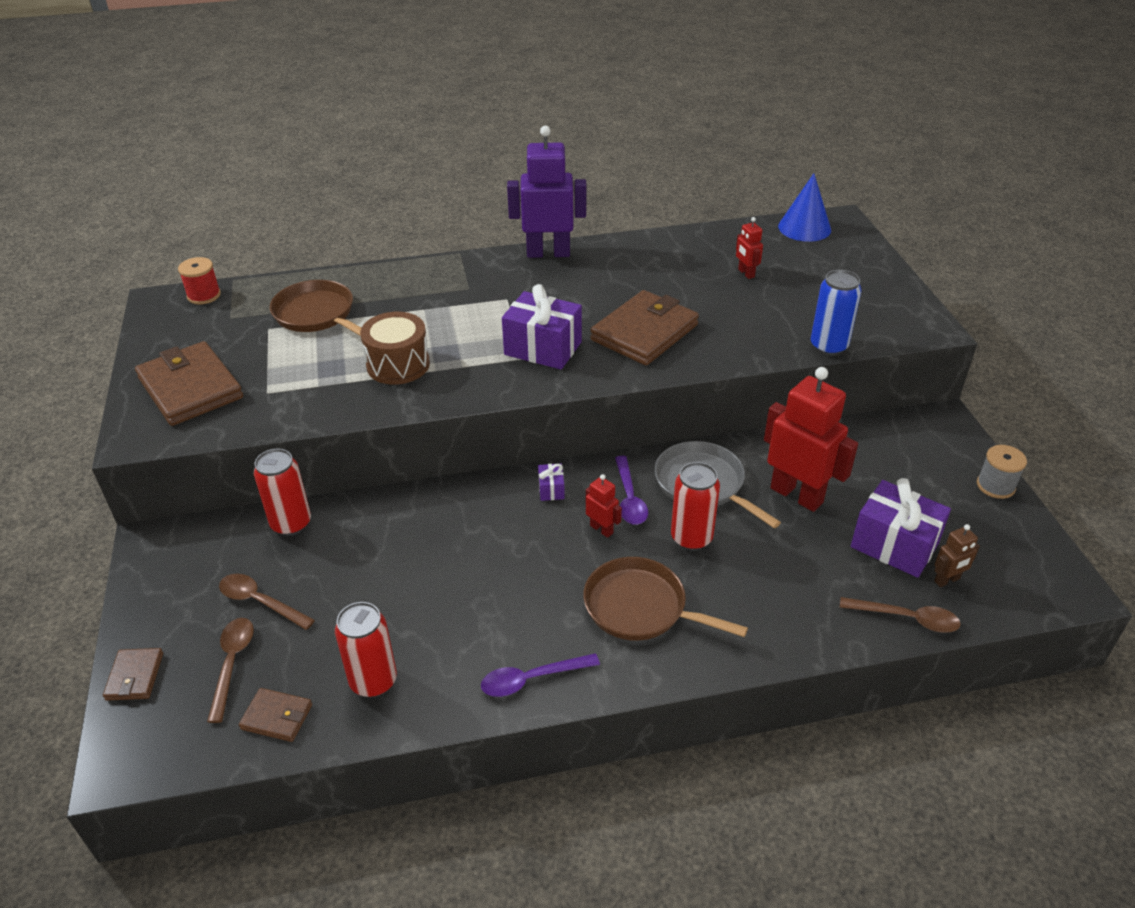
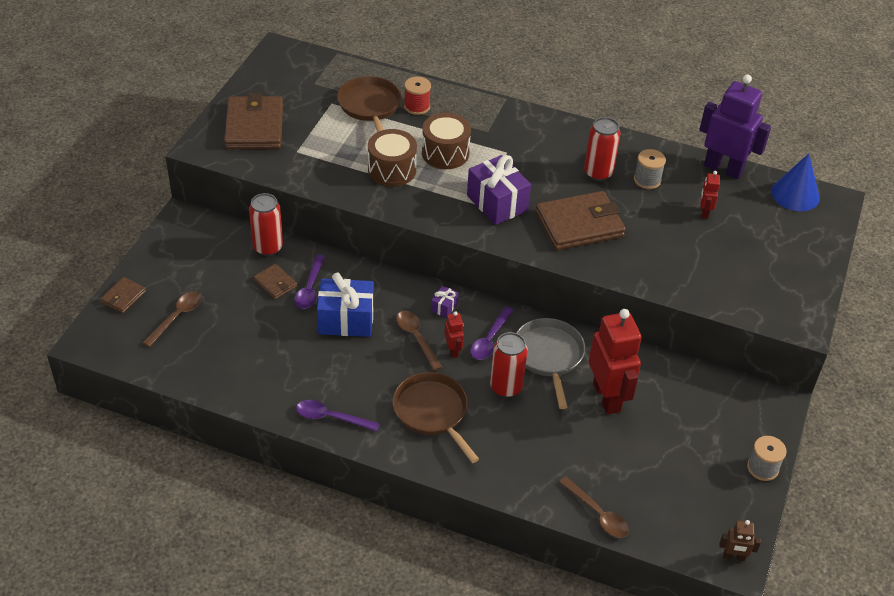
camera: 30 degrees right, 5 degrees up
(204, 295) = (310, 58): red spool -> red spool (417, 106)
(260, 602) = (216, 288): brown spoon -> brown spoon (416, 338)
(277, 717) = (179, 360): brown wallet -> brown wallet (275, 283)
(373, 681) = (243, 369): red can -> red can (598, 173)
(381, 544) = (310, 288): none -> purple spoon
(443, 325) = (445, 153): none -> brown drum
(453, 557) = (346, 320): none -> blue gift
(548, 253) = (570, 127): purple robot -> purple robot (723, 168)
(666, 268) = (647, 180): none -> grey spool
(828, 346) = (705, 300): blue can -> none
(894, 545) = (640, 466): purple gift -> none
(947, 580) = (652, 507): brown robot -> brown robot (734, 557)

